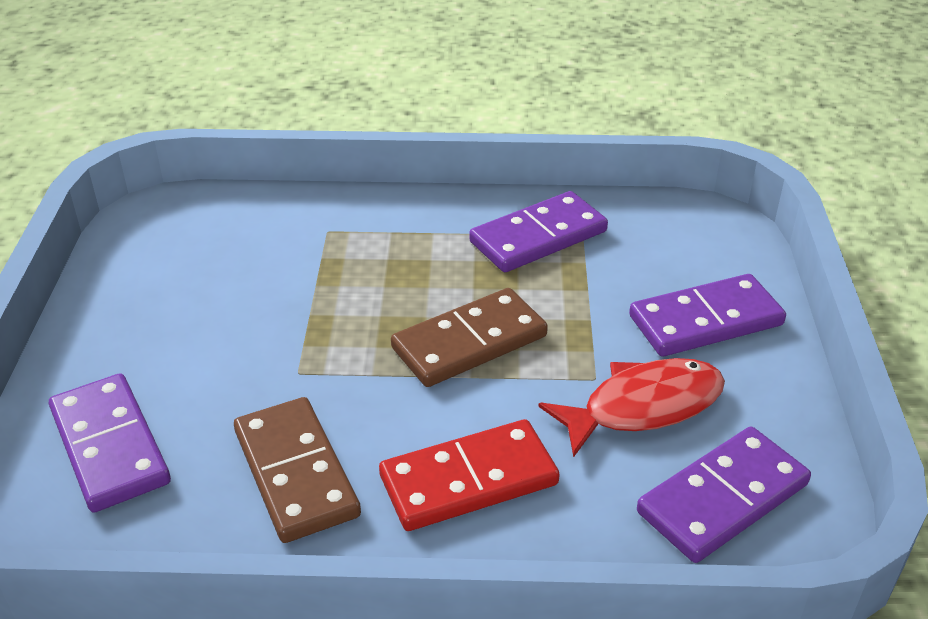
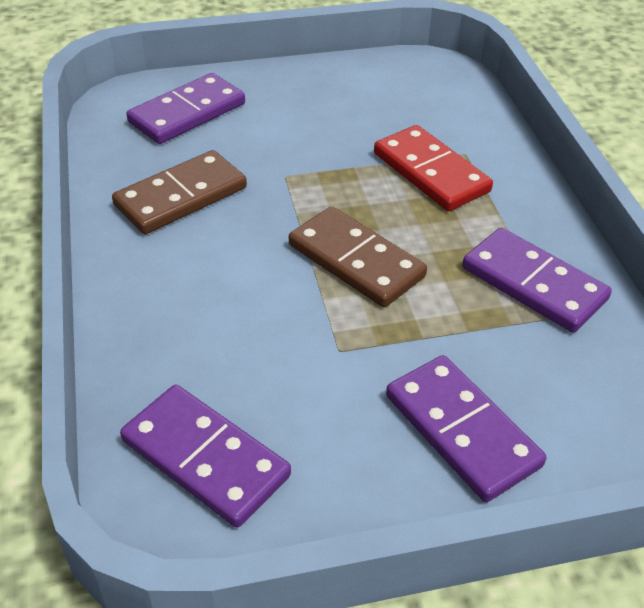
camera: 75 degrees right, 5 degrees up
(469, 480) = (192, 286): red domino -> red domino (430, 172)
(643, 407) = (311, 389): red fish -> none

